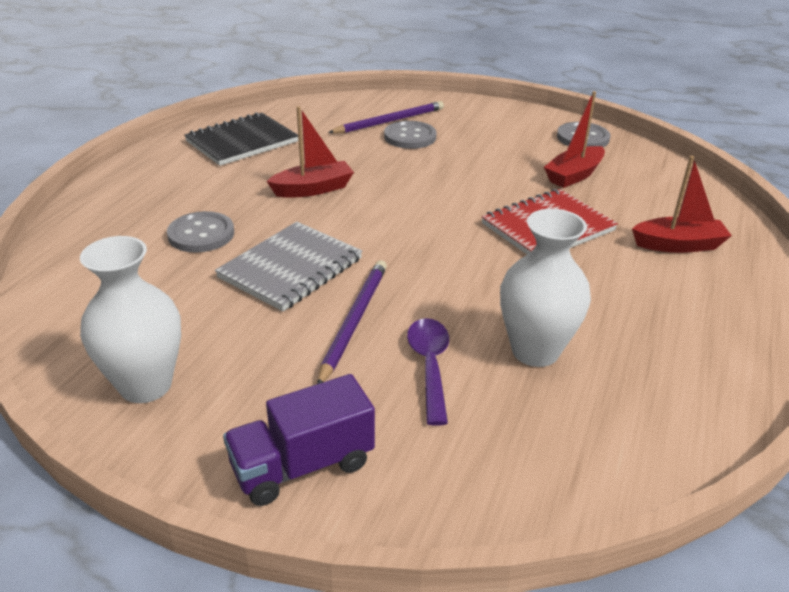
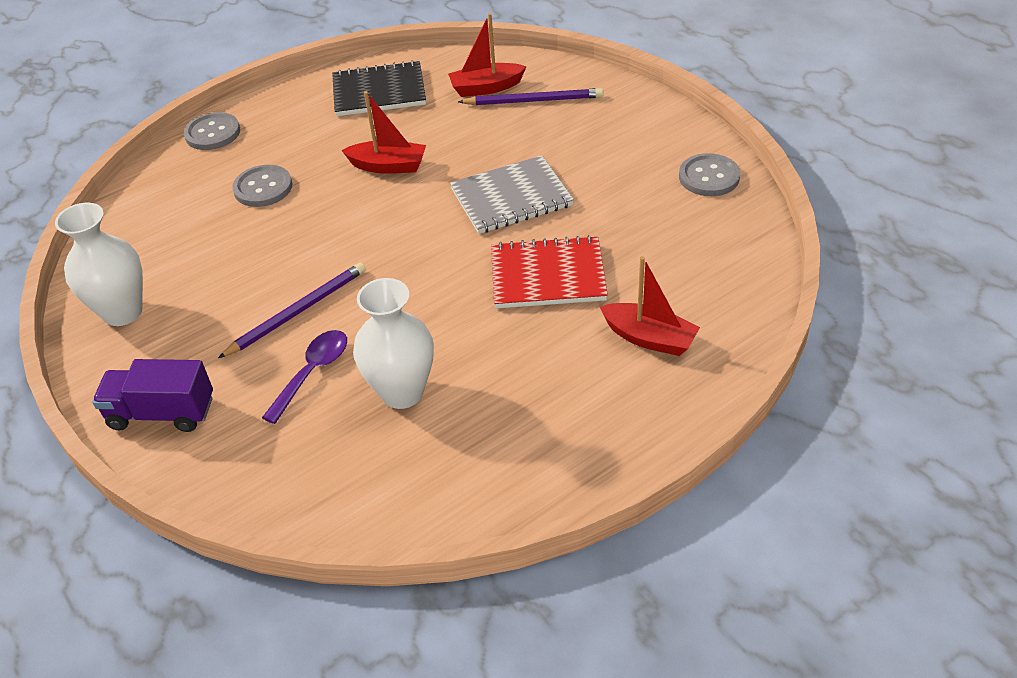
camera: 35 degrees right, 10 degrees up
(291, 268) = (297, 245): grey notebook -> grey notebook (511, 197)
(410, 137) = (533, 127): grey button -> grey button (212, 133)
(574, 175) = (643, 223): red boat -> red boat (486, 88)

